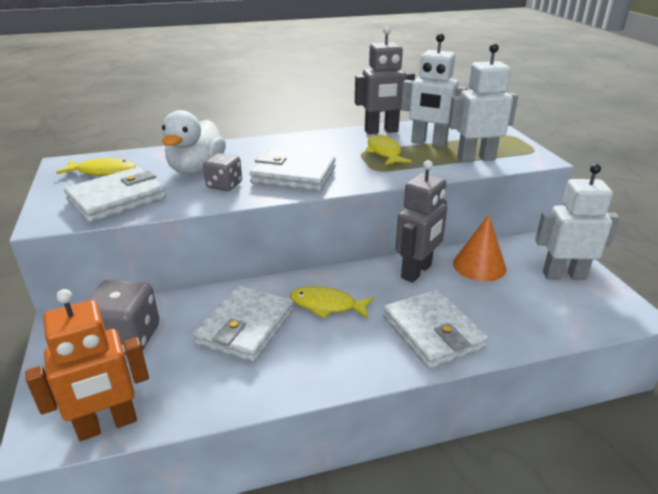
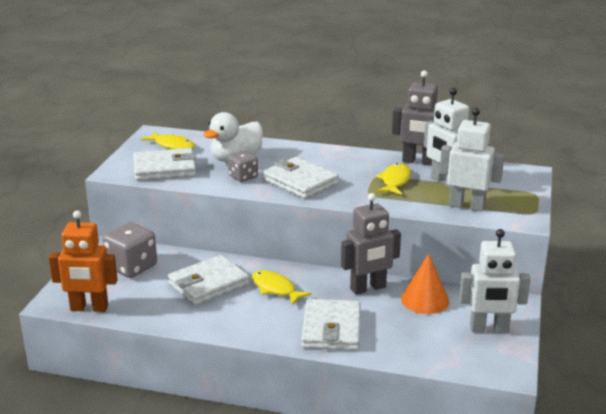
camera: 30 degrees right, 5 degrees down
(564, 275) = (489, 329): white robot -> white robot turned 150 degrees clockwise

